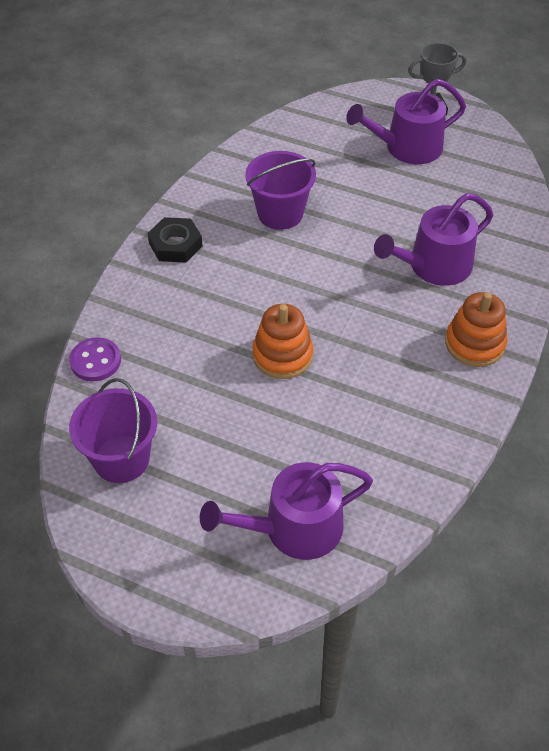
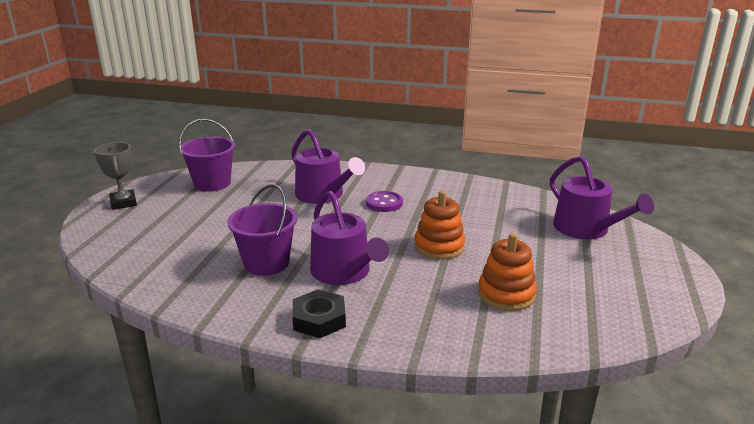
camera: 100 degrees left, 25 degrees down
(95, 361) = (497, 345): purple button -> purple button (384, 203)
(121, 459) = (592, 309): purple bucket -> purple bucket (212, 183)
(407, 148) = (177, 210): purple watering can -> purple watering can (344, 272)
(474, 344) = (395, 180): orange stacking toy -> orange stacking toy (506, 294)

